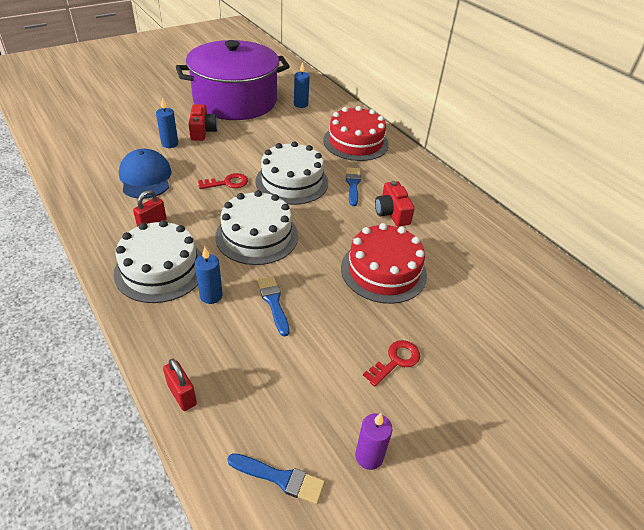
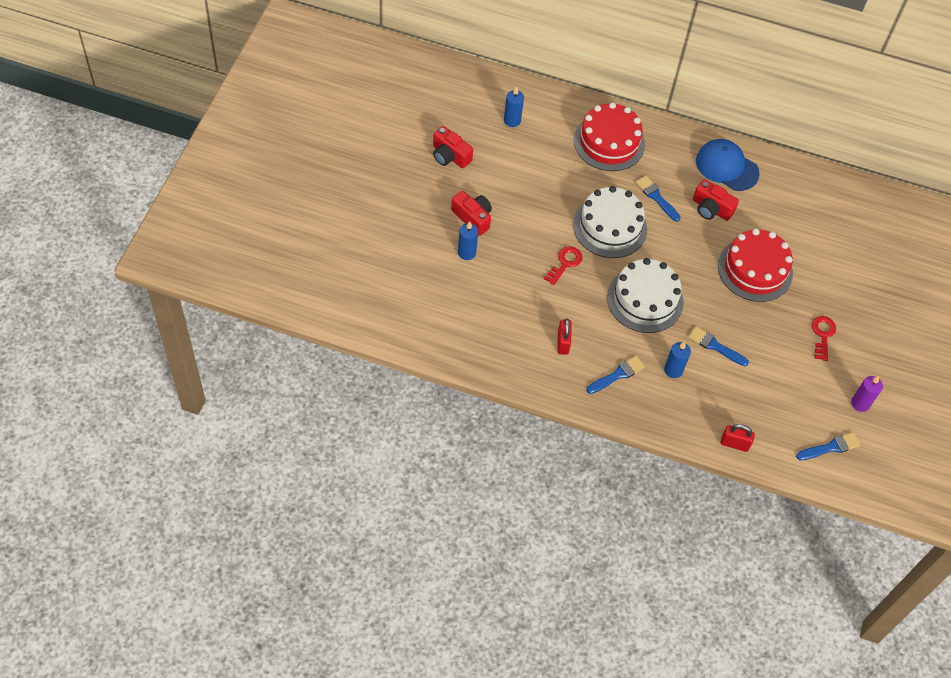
camera: 40 degrees left, 15 degrees up
(145, 178) = (498, 303): blue cap -> blue cap (726, 167)
(160, 269) = (617, 375): white cake -> blue brush
(235, 100) = (450, 156): purple pot -> red camera

